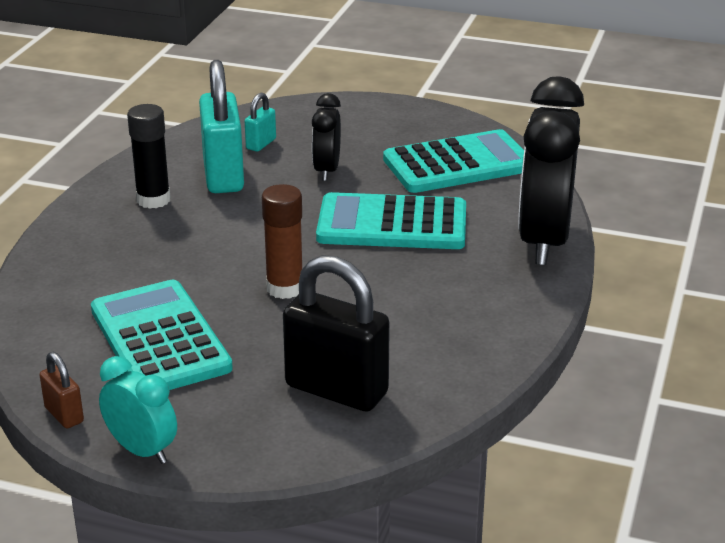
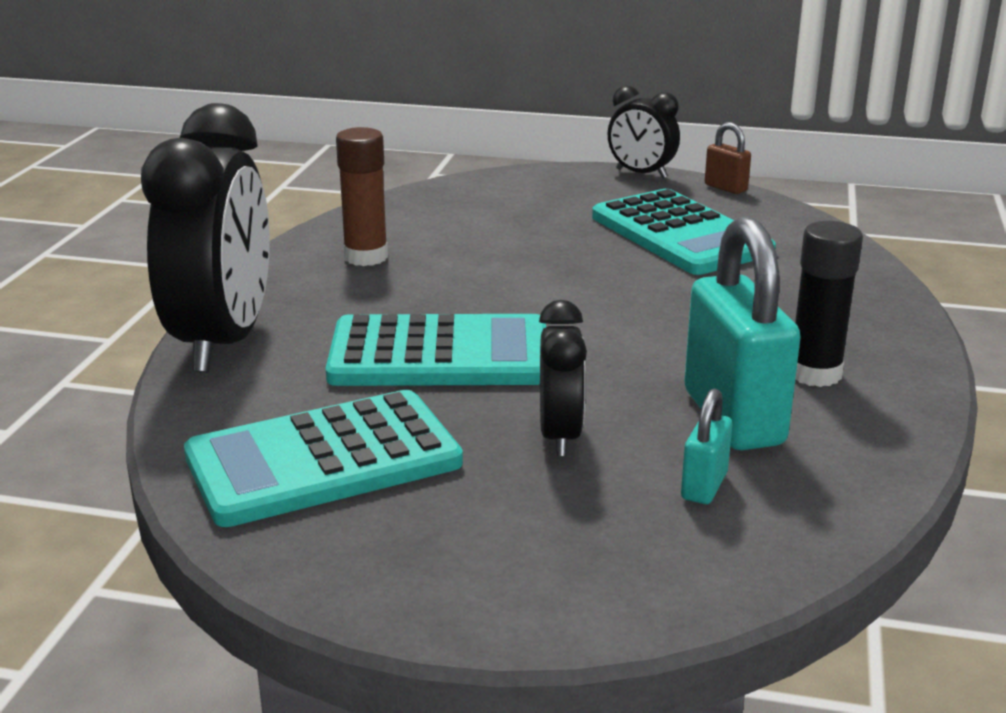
camera: 175 degrees right, 5 degrees down
(142, 450) = (641, 174): turquoise clock -> black clock
(285, 288) = (566, 279): brown glue stick -> brown glue stick (366, 257)
(336, 390) = (485, 209): black padlock -> none

